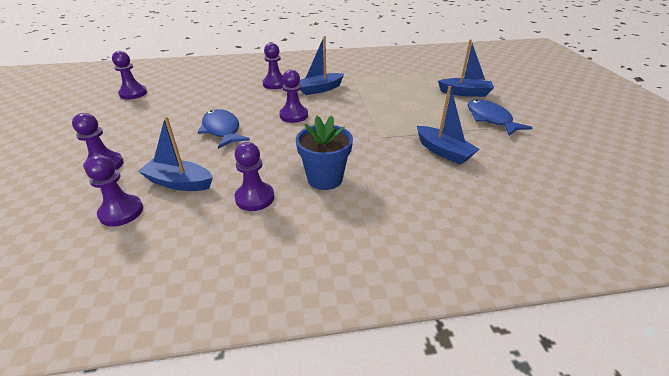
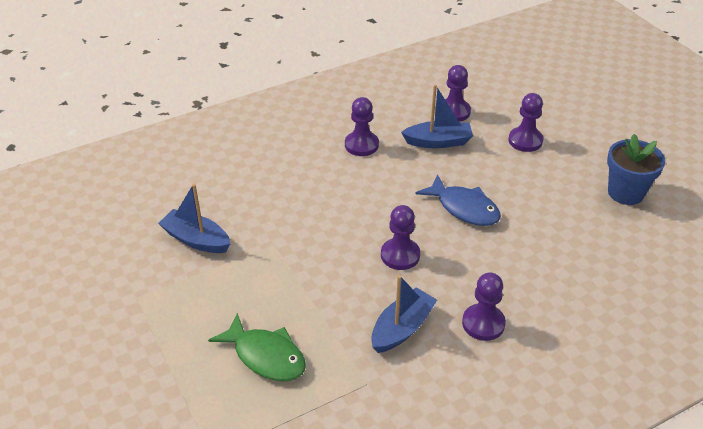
camera: 160 degrees right, 5 degrees up
(133, 93) = (656, 241): purple pawn -> none
(325, 179) = (311, 176): blue flower pot -> blue flower pot (625, 193)
(401, 93) = (266, 356): none -> green fish
(465, 93) = (157, 386): blue boat -> none
(490, 119) = (128, 319): blue fish -> none

